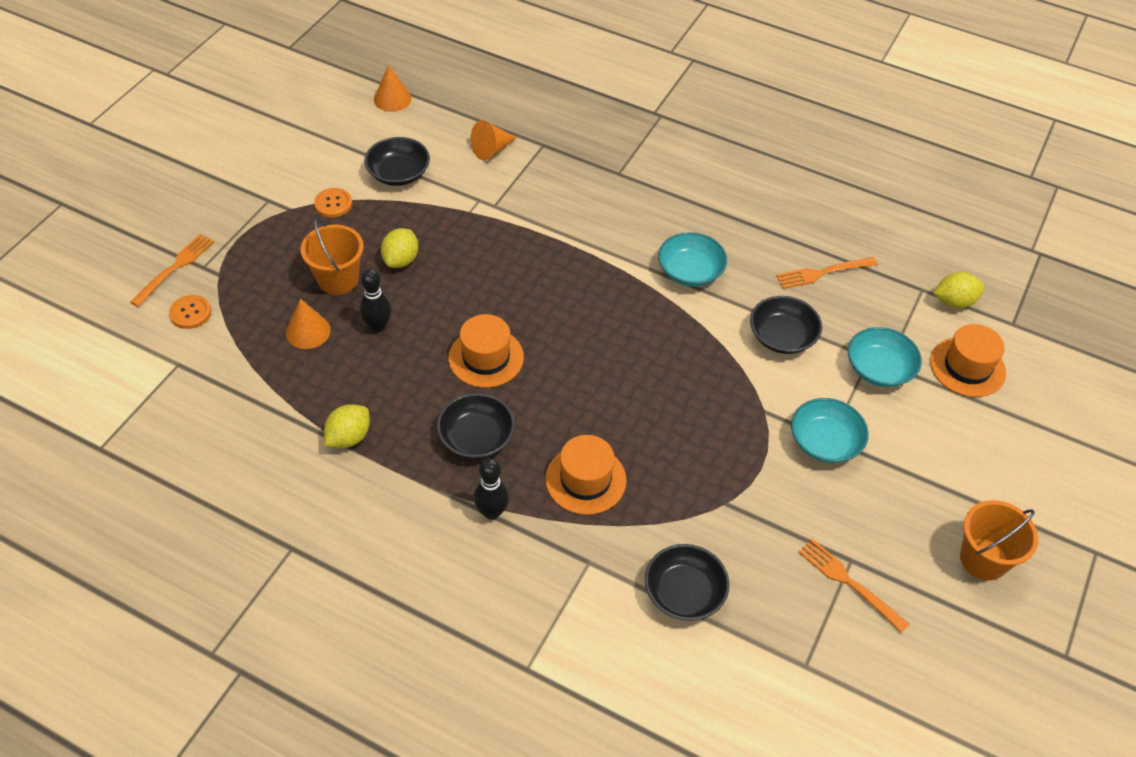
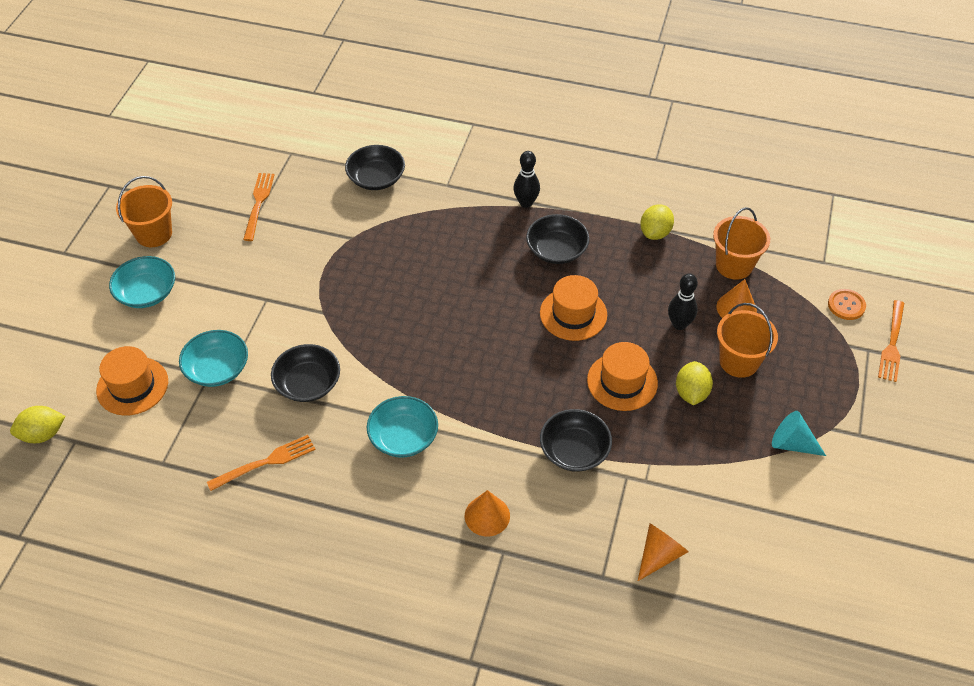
camera: 170 degrees right, 0 degrees up
(280, 379) = (734, 265): none -> orange bucket
(333, 204) = (792, 444): orange button -> turquoise cone
(392, 99) = (812, 612): orange cone -> orange cone (487, 515)
(398, 173) = (746, 498): black bowl -> black bowl (574, 450)
(585, 480) = (462, 235): orange hat -> orange hat (622, 381)
(825, 442) = (271, 296): turquoise bowl -> turquoise bowl (146, 293)
(848, 582) = (258, 203): orange fork -> orange fork turned 120 degrees counterclockwise
(954, 302) = (131, 454): yellow lemon -> yellow lemon (43, 434)

